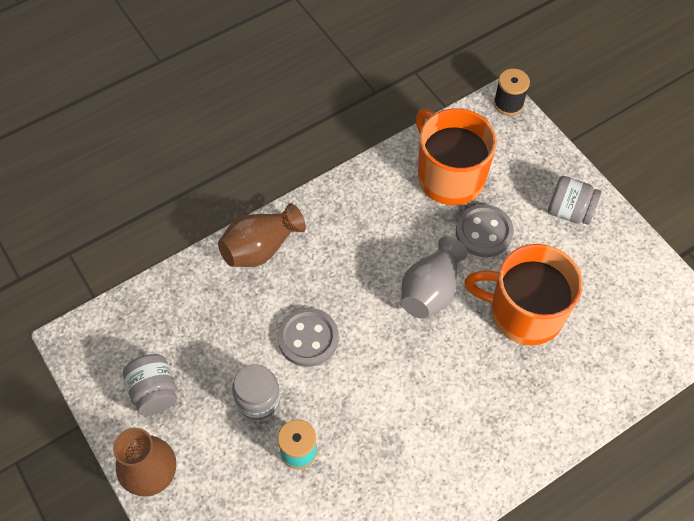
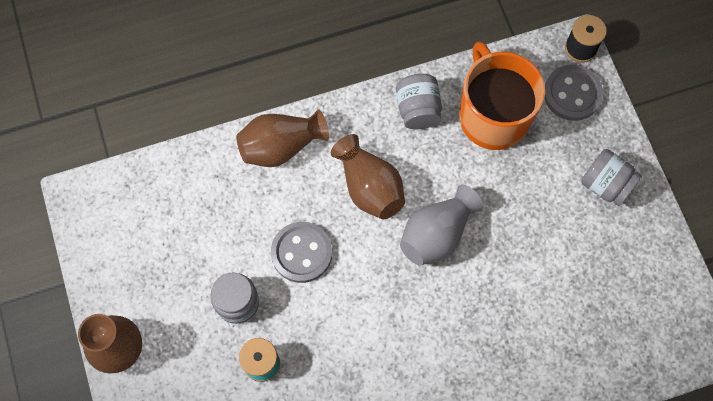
camera: 15 degrees right, 10 degrees up
(154, 392) = (142, 269): grey jar -> grey jar (418, 110)
(355, 264) = (369, 187): none -> brown vase
(483, 232) = (509, 185): grey button -> grey button (572, 94)
(524, 312) = (523, 281): orange mug -> none

